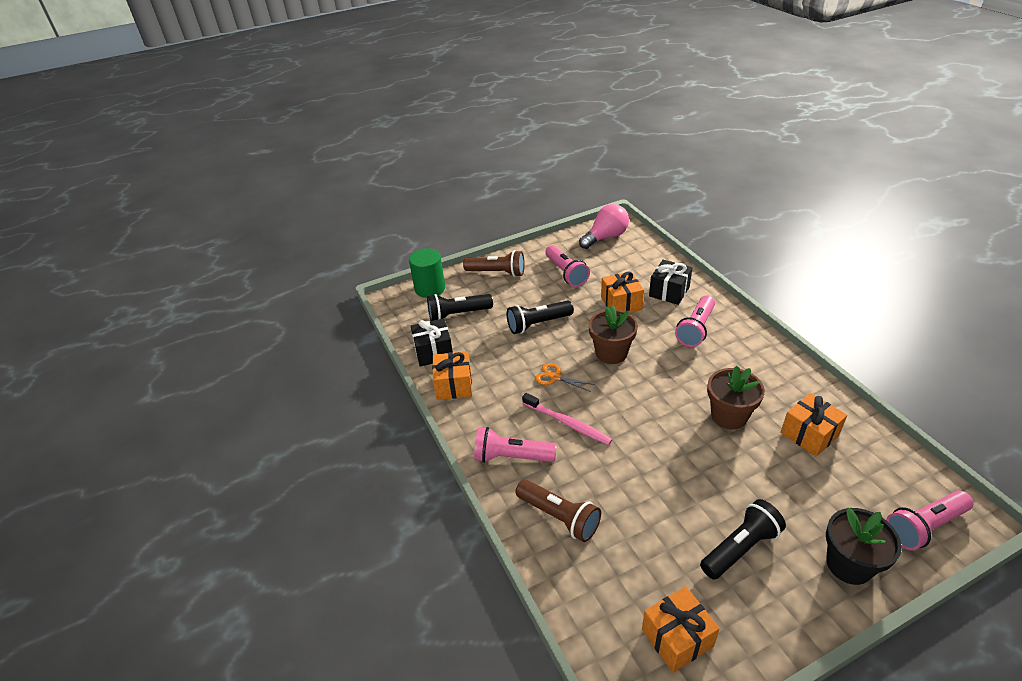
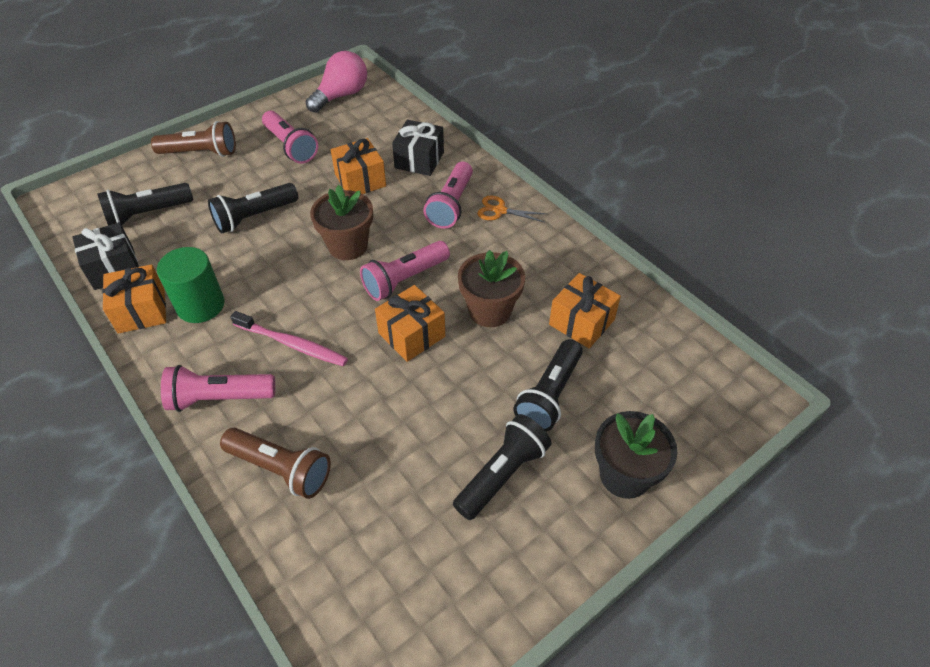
camera: 15 degrees left, 10 degrees up
(430, 288) = (109, 182): green cylinder -> green cylinder (200, 305)
(555, 377) = (276, 285): orange scissors -> orange scissors (500, 211)
(677, 638) = (427, 600): orange gift -> orange gift (411, 335)
(781, 490) = (549, 395): none -> black flashlight
(924, 527) = (706, 417): pink flashlight -> pink flashlight (405, 279)

